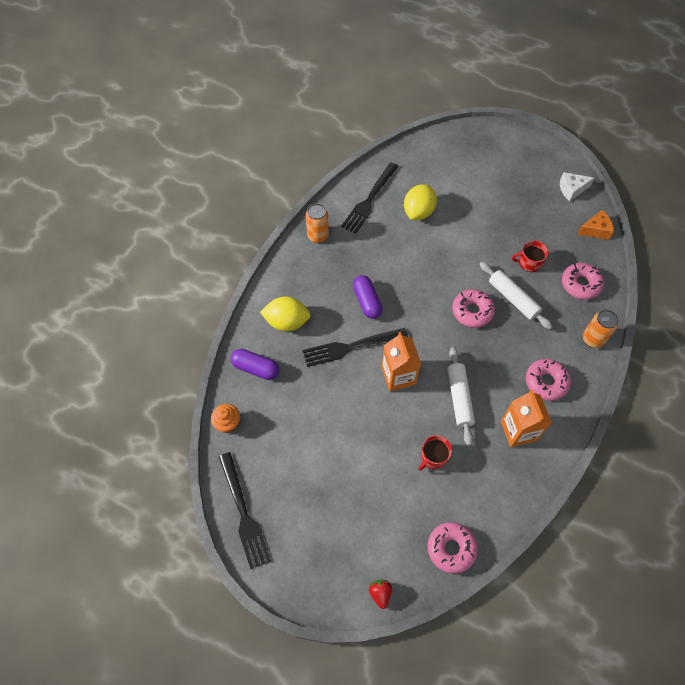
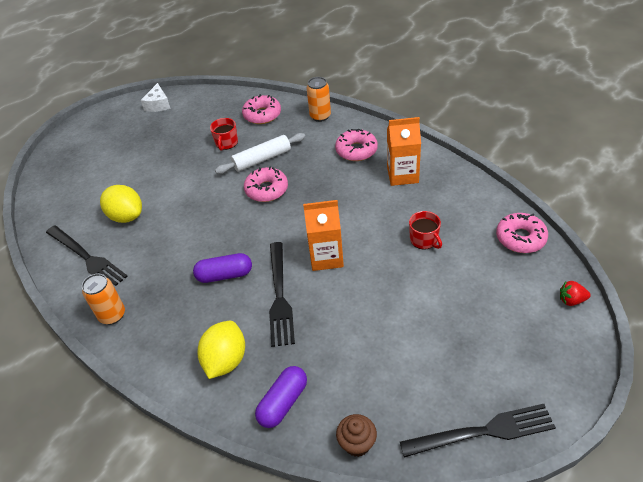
camera: 75 degrees left, 15 degrees down
(228, 423) = (357, 443): orange cupcake -> brown cupcake
(459, 398) = (361, 212): white rolling pin -> none
(595, 230) = (209, 97): orange cheese -> none

